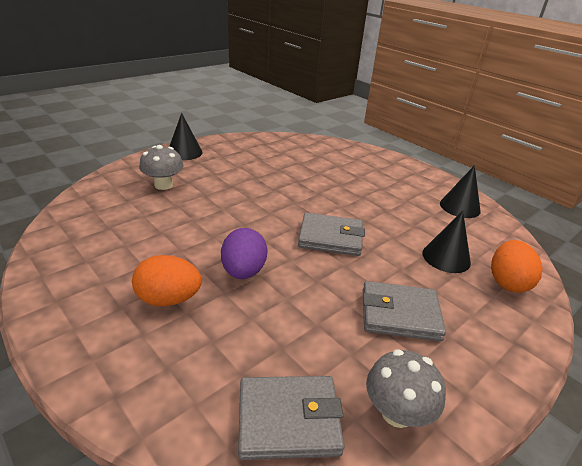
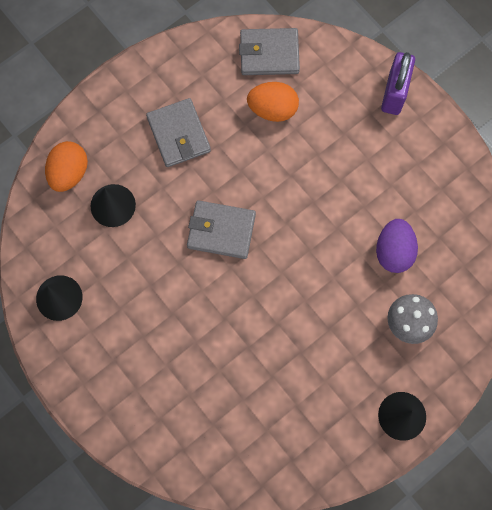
camera: 175 degrees left, 40 degrees up
(96, 358) = (394, 93): none -> purple padlock
(169, 299) = (360, 146): orange egg -> orange egg (272, 109)
(243, 271) = (304, 179): purple egg -> purple egg (393, 251)
(397, 412) = (203, 58): grey mushroom -> none
(400, 314) = (179, 134): grey wallet -> grey wallet turned 60 degrees clockwise

